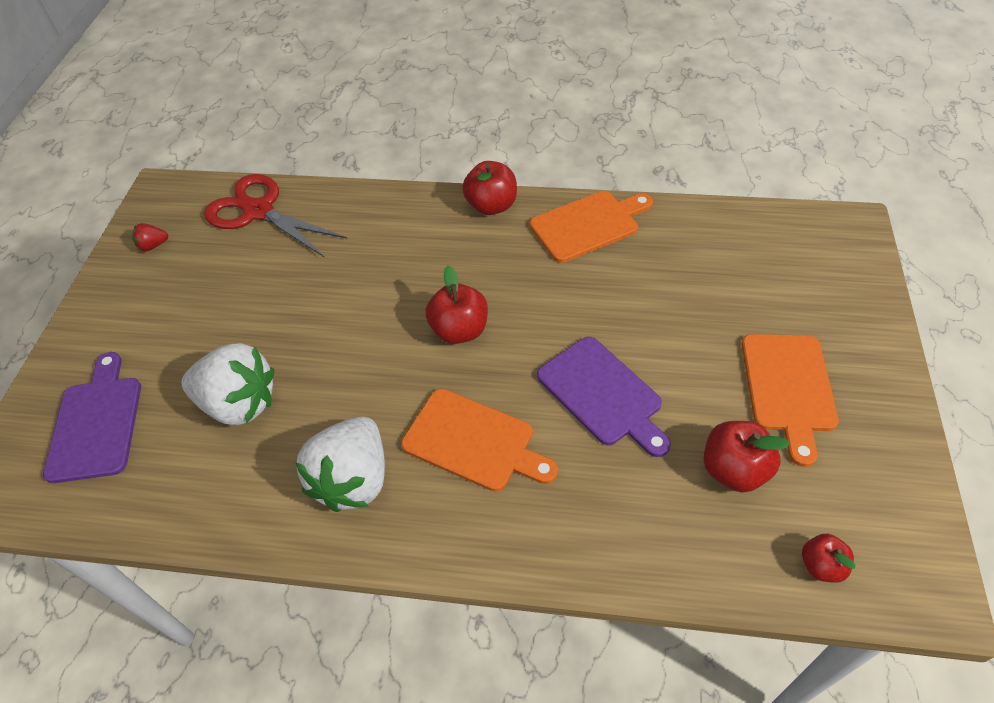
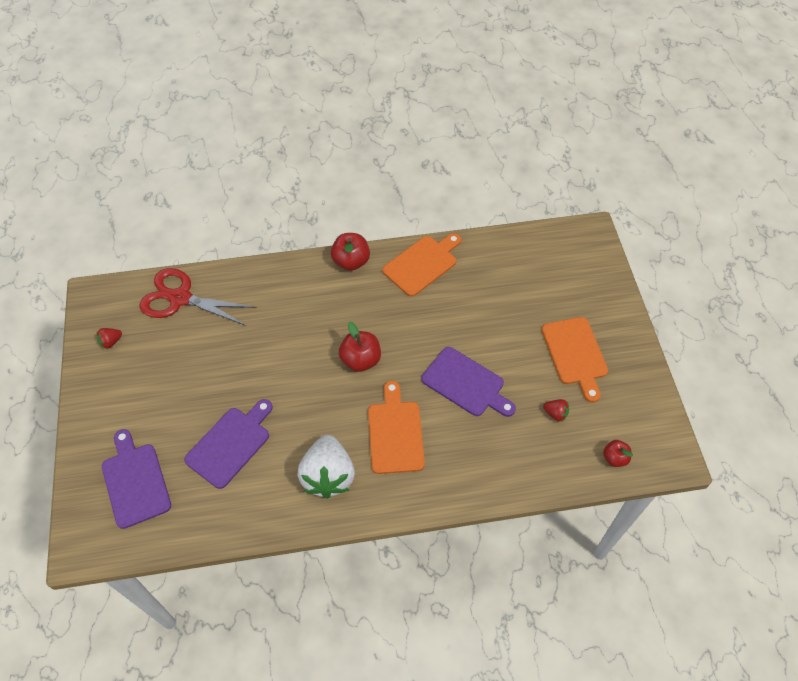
camera: 20 degrees left, 5 degrees up
(239, 403) = (230, 444): white strawberry -> purple cutting board
(473, 442) = (395, 433): orange cutting board -> orange cutting board turned 105 degrees counterclockwise
(734, 470) = (555, 413): red apple -> red strawberry

